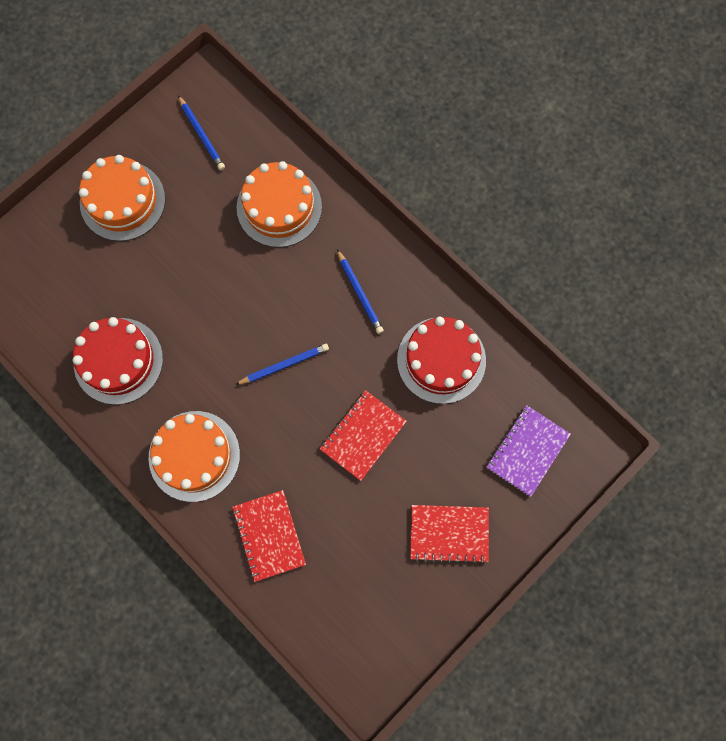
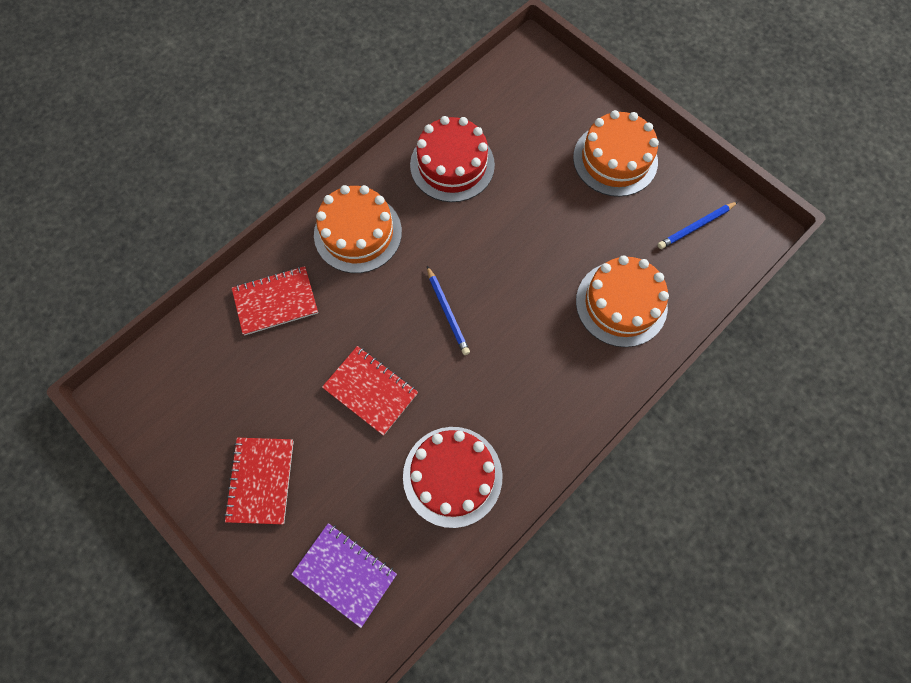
camera: 90 degrees right, 5 degrees down
(360, 293) = (527, 387): blue pencil -> none

